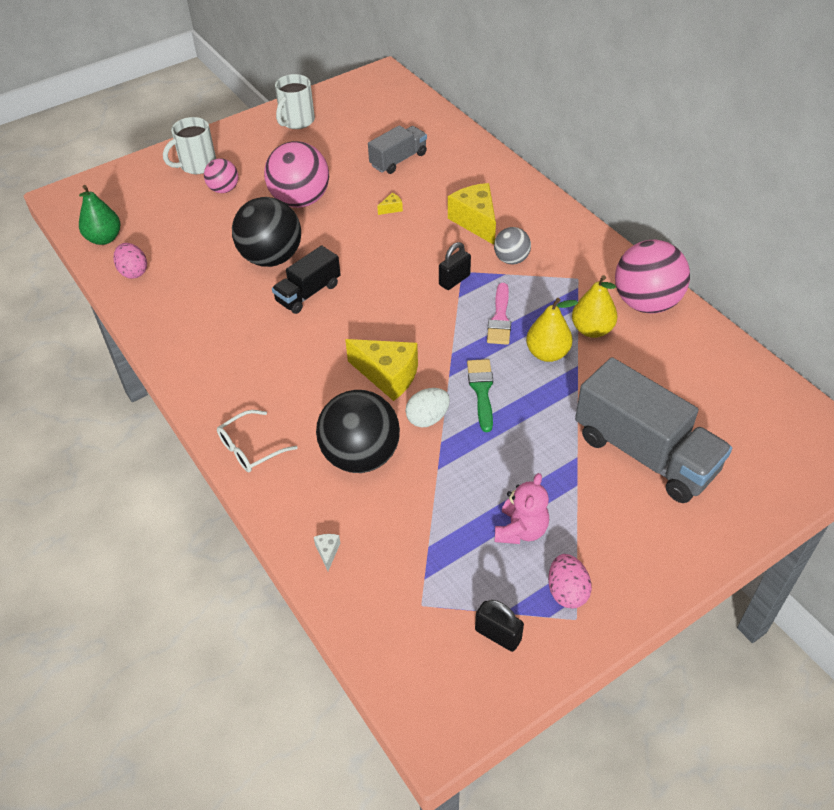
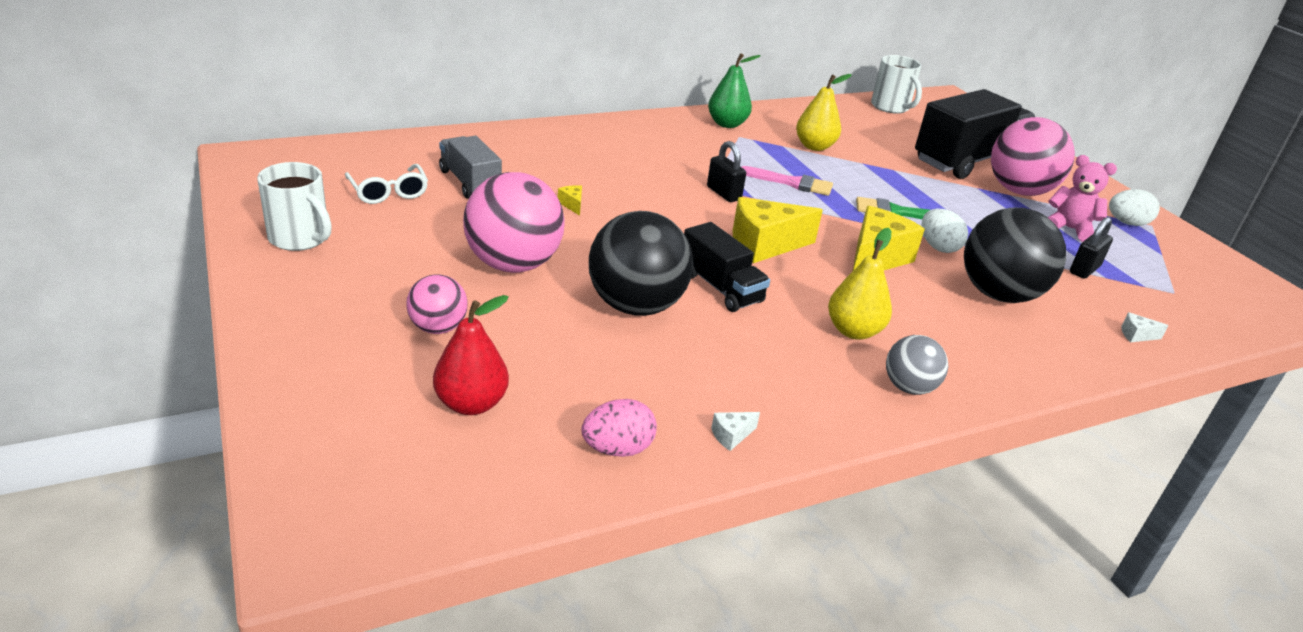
camera: 85 degrees left, 15 degrees down
(104, 239) = (502, 482): green pear -> green pear (727, 124)
(151, 313) = (731, 436): none -> white cheese
(161, 216) = (471, 404): none -> red pear
(197, 165) = (343, 348): white mug -> white mug (891, 107)
(250, 448) = (1002, 369): white glasses -> white glasses (388, 192)
(475, 221) = (625, 163): yellow cheese -> yellow cheese (764, 245)
(498, 635) = (1186, 261): black padlock -> black padlock (1084, 269)
(511, 259) = (699, 159): grey ball -> grey ball (909, 387)
(547, 353) = (845, 172): yellow pear -> yellow pear (853, 331)
(567, 591) = (1126, 223): pink egg -> white egg
(645, 453) = (967, 160): grey truck -> black truck
(646, 303) = (781, 118): pink ball -> pink ball (1019, 191)

